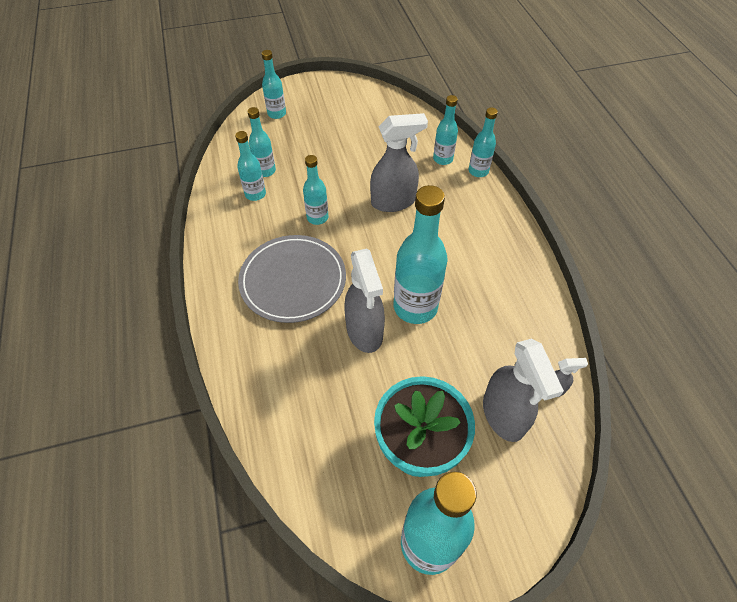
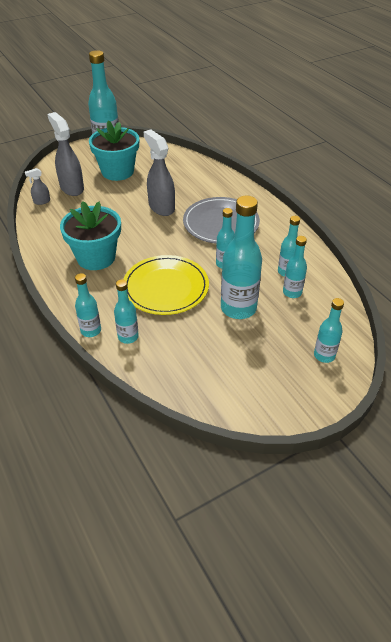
camera: 165 degrees right, 10 degrees down
(393, 202) = (166, 287): grey spray bottle -> yellow plate
(415, 307) = (131, 224): turquoise bottle -> turquoise bottle (238, 308)
(468, 258) = (96, 257): none -> turquoise flower pot

